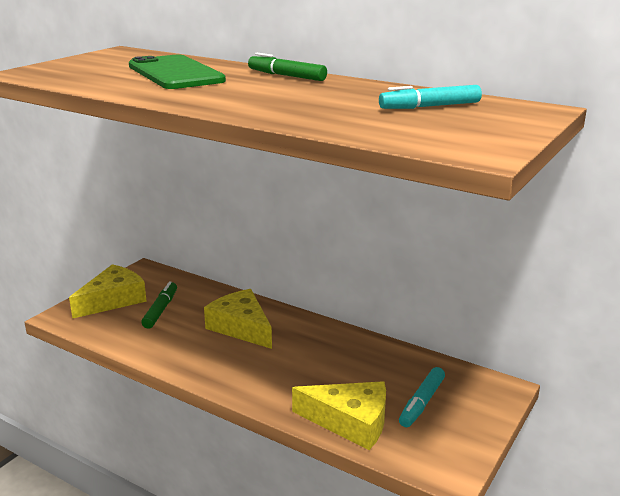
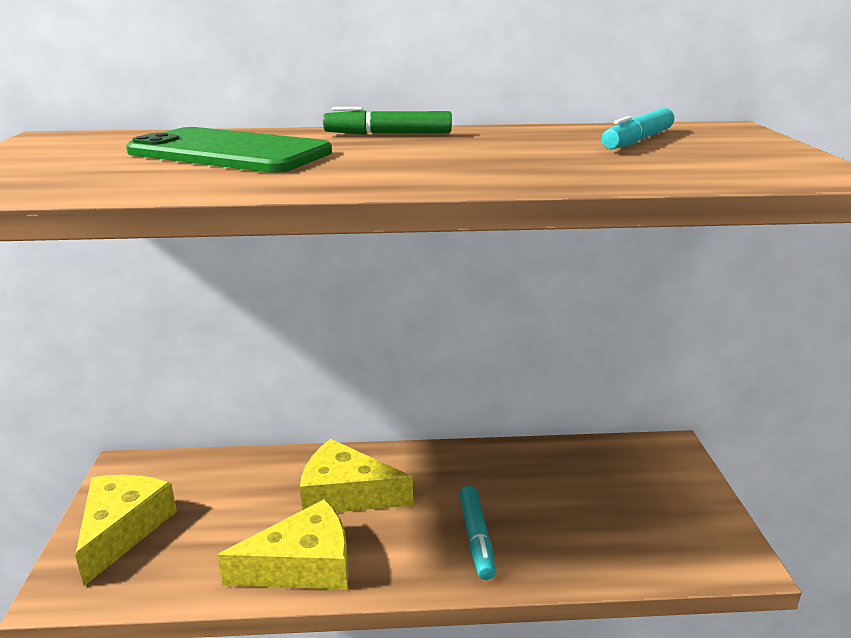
camera: 35 degrees left, 0 degrees up
(161, 310) = (212, 515): green marker -> none
(350, 422) = (596, 554): yellow cheese -> yellow cheese (303, 565)
(421, 403) = (630, 497): turquoise marker -> turquoise marker (476, 538)

